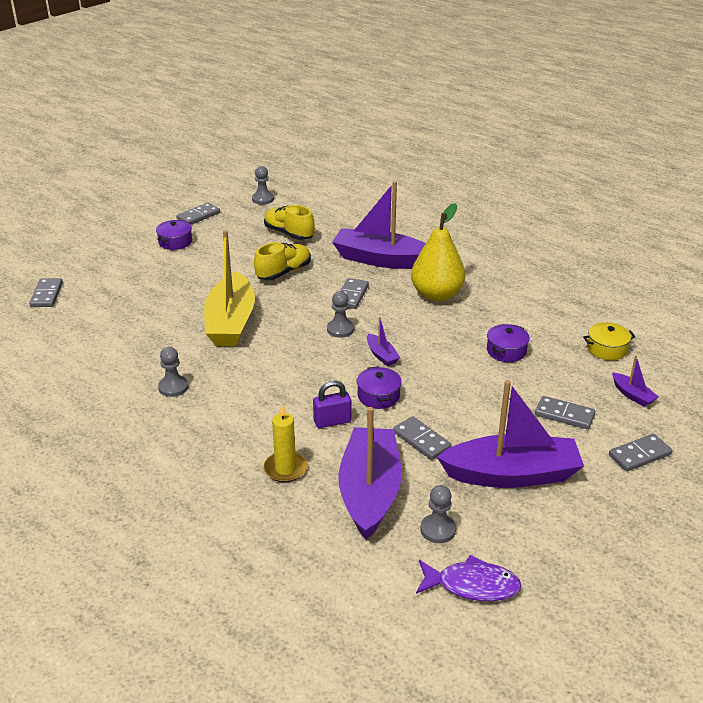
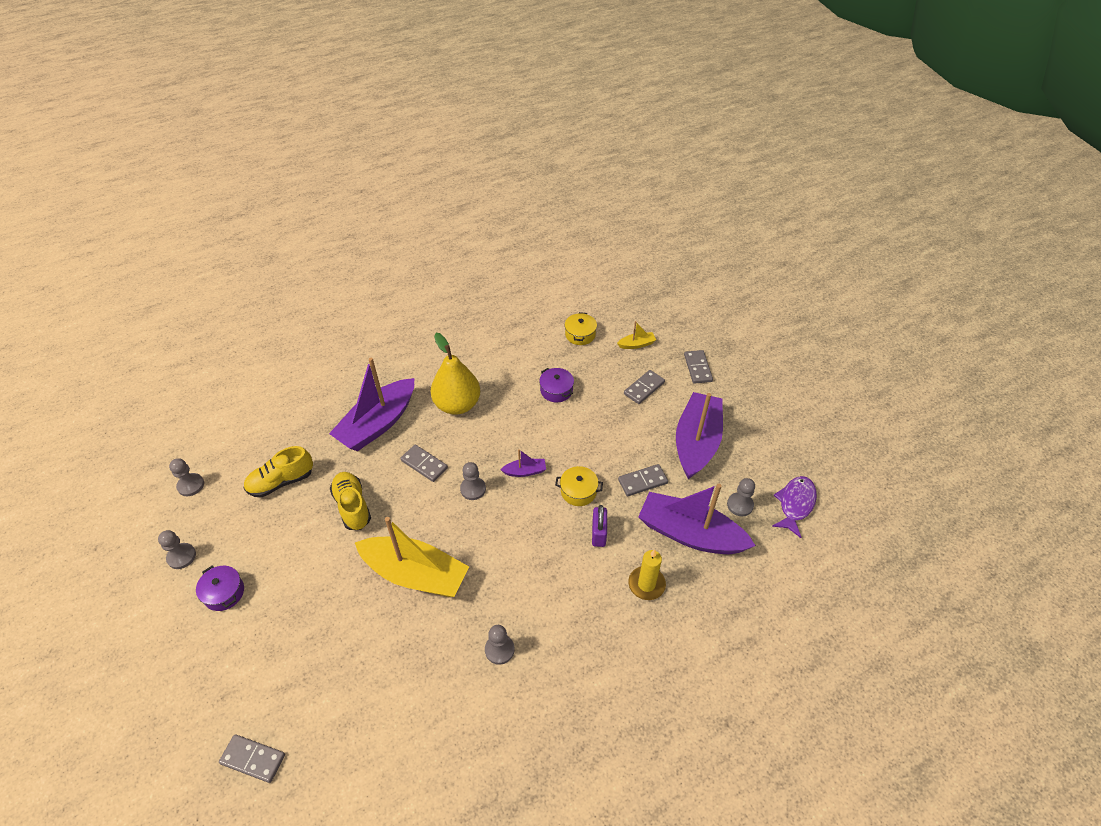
camera: 70 degrees left, 15 degrees up
(198, 216) = (181, 556): grey domino -> grey pawn
(378, 396) = (578, 491): purple pot -> yellow pot
(632, 395) = (636, 344): purple boat -> yellow boat

